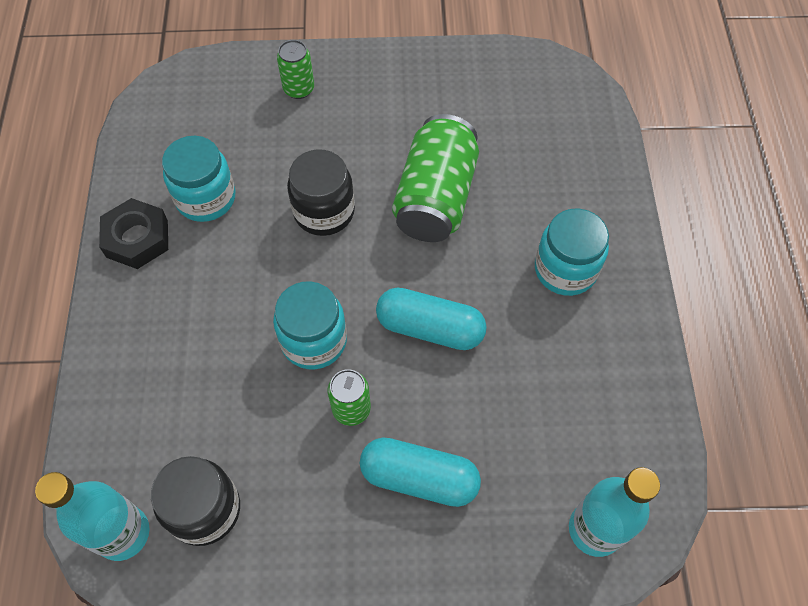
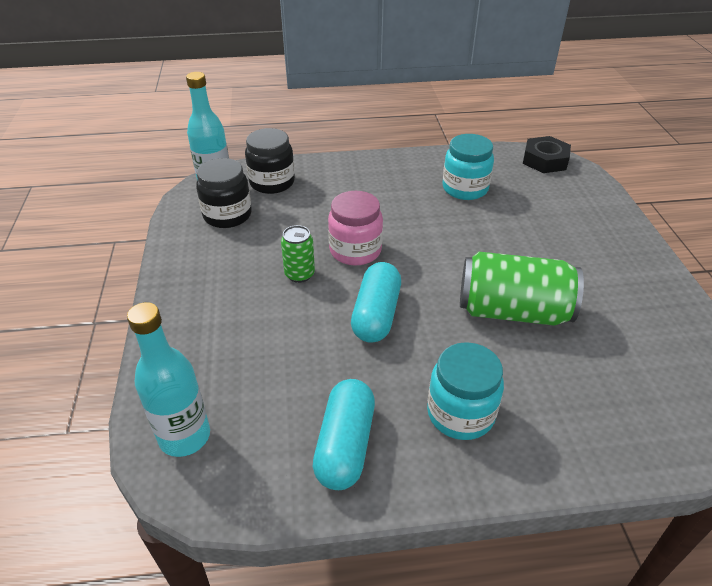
camera: 85 degrees right, 20 degrees down
(137, 238) = (422, 165): black nut -> black nut (545, 160)
(299, 89) = (591, 221): green can -> none
(314, 340) = (355, 250): turquoise jar -> pink jar
(324, 212) = (473, 246): black jar -> black jar (272, 182)
(419, 478) = (242, 315): turquoise capsule -> turquoise capsule (345, 445)

